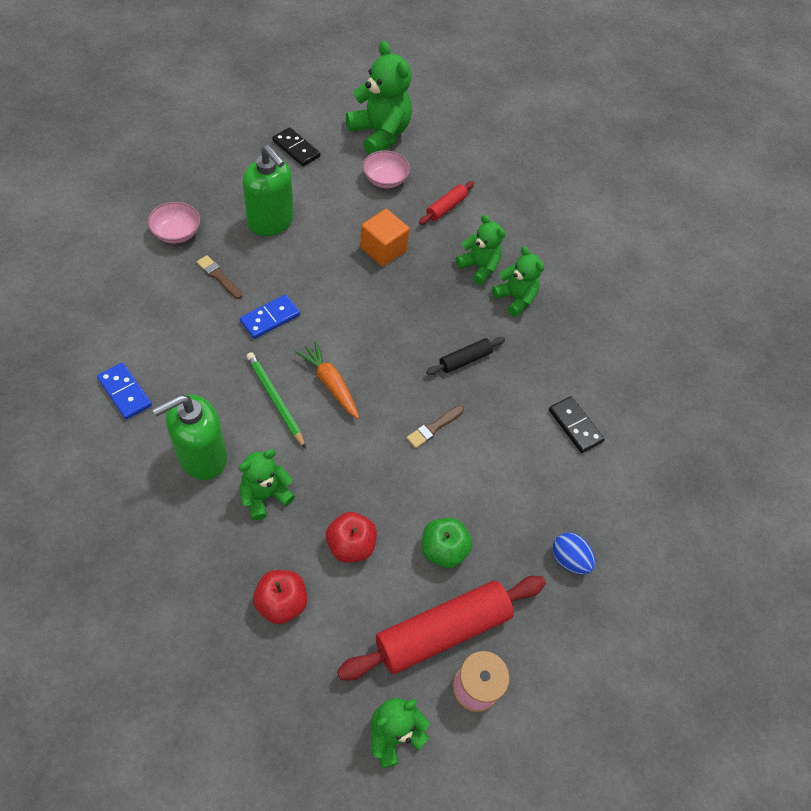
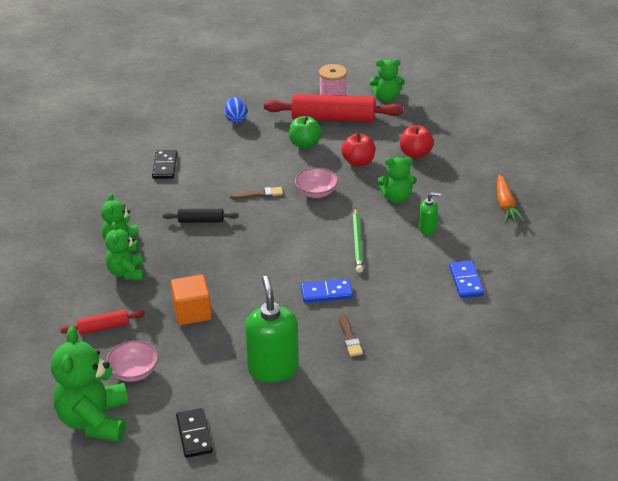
camera: 140 degrees left, 20 degrees down
(176, 233) = (366, 388): pink bowl -> pink bowl (316, 192)
(202, 456) = (427, 229): green soap dispenser -> green soap dispenser, size x0.50
(330, 384) = (311, 238): orange carrot -> orange carrot (505, 205)

